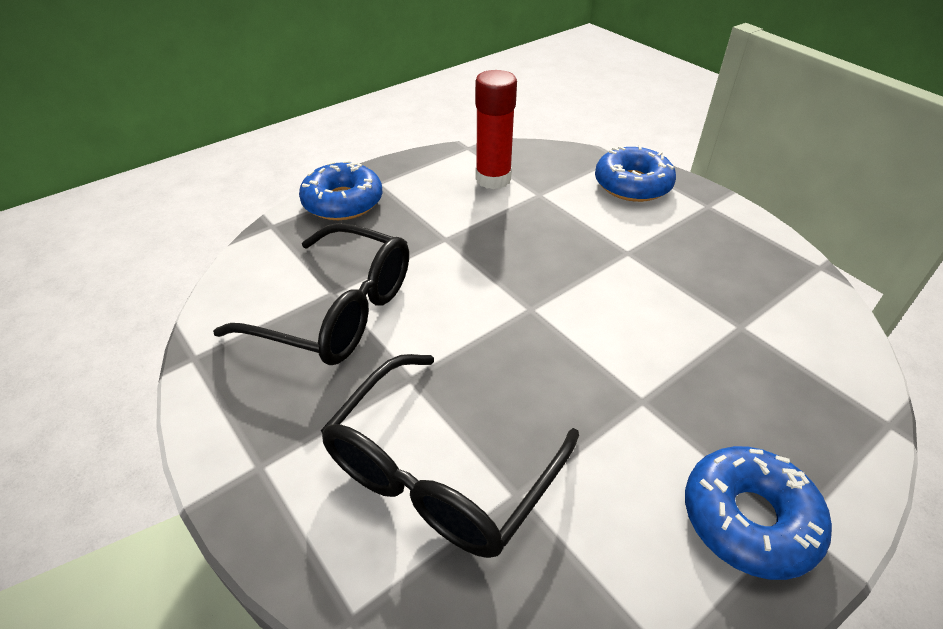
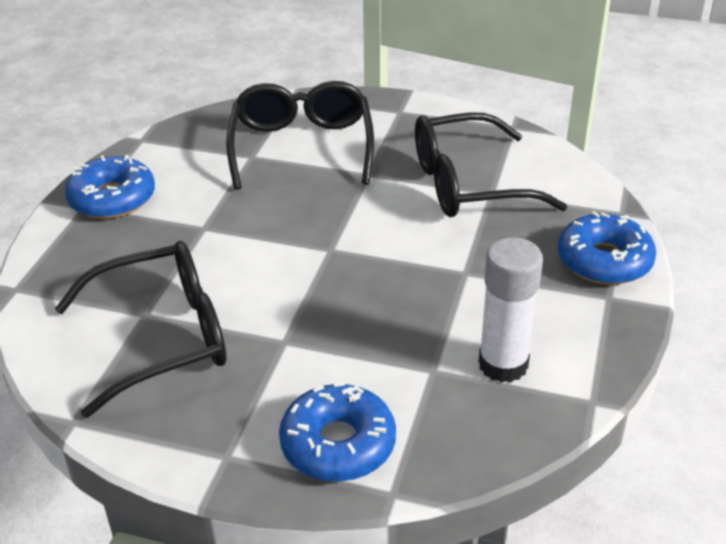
camera: 145 degrees right, 5 degrees down
(493, 179) = (503, 365): red glue stick -> white glue stick
(729, 297) = (163, 337): none -> black glasses

